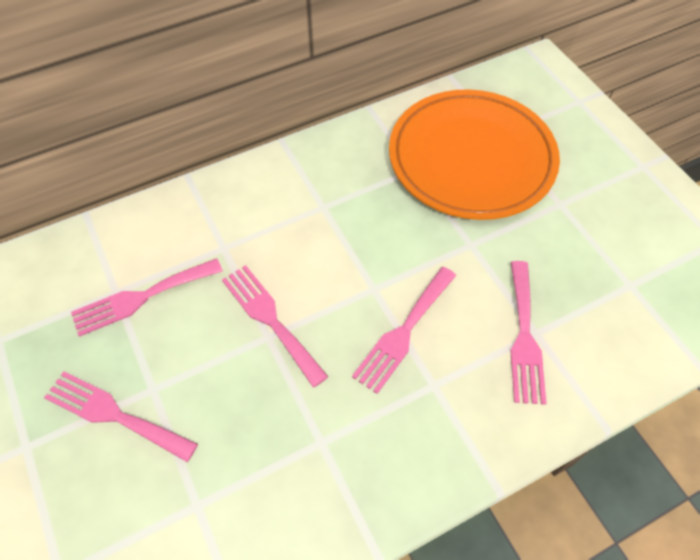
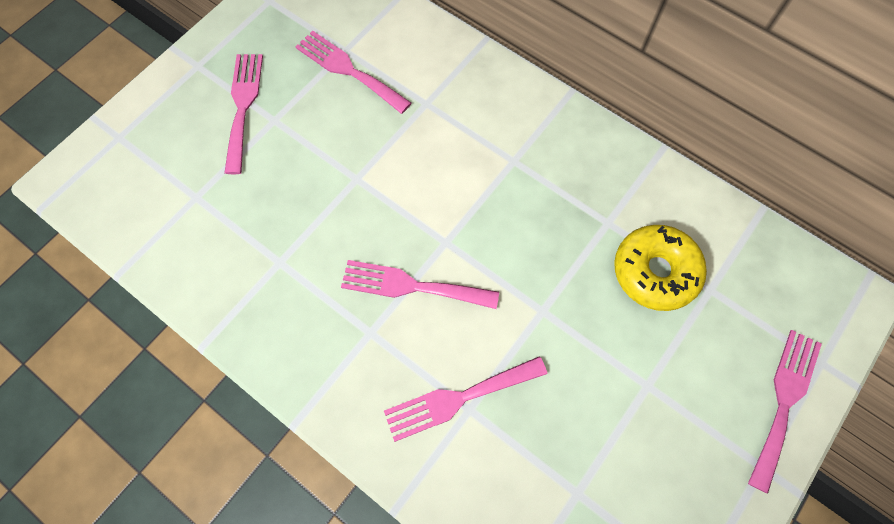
camera: 65 degrees right, 10 degrees up
(270, 319) = (373, 173): pink fork -> pink fork (784, 401)
(471, 159) = (655, 272): orange plate -> yellow donut

